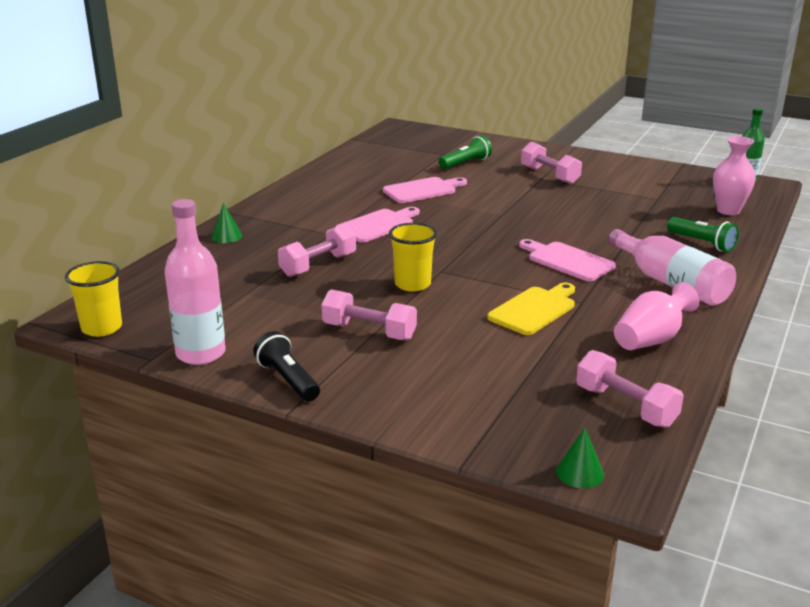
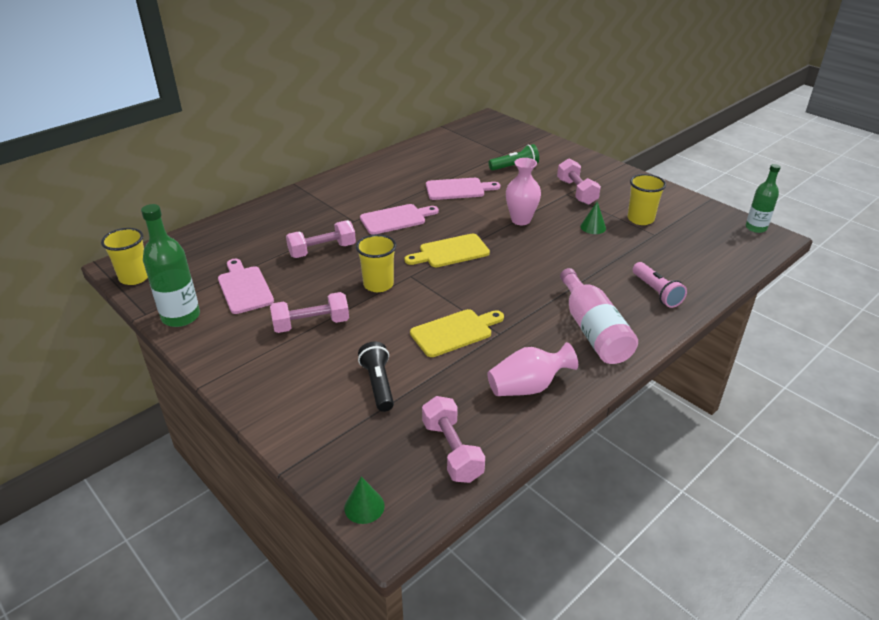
camera: 20 degrees right, 10 degrees up
(201, 353) = (181, 316): pink bottle -> green bottle
(226, 236) = (277, 208): green cone -> green cone (593, 227)
(288, 380) = (220, 356): black flashlight -> black flashlight (378, 384)
(369, 332) = (311, 324): pink dumbbell -> pink dumbbell turned 60 degrees counterclockwise
(465, 244) = (450, 252): none -> yellow cutting board
(567, 261) = (521, 287): pink cutting board -> pink cutting board (244, 288)
(633, 188) = (640, 219): none -> yellow cup
(702, 243) = (656, 292): green flashlight -> pink flashlight
(728, 211) = (710, 260): pink vase -> pink vase (521, 220)

